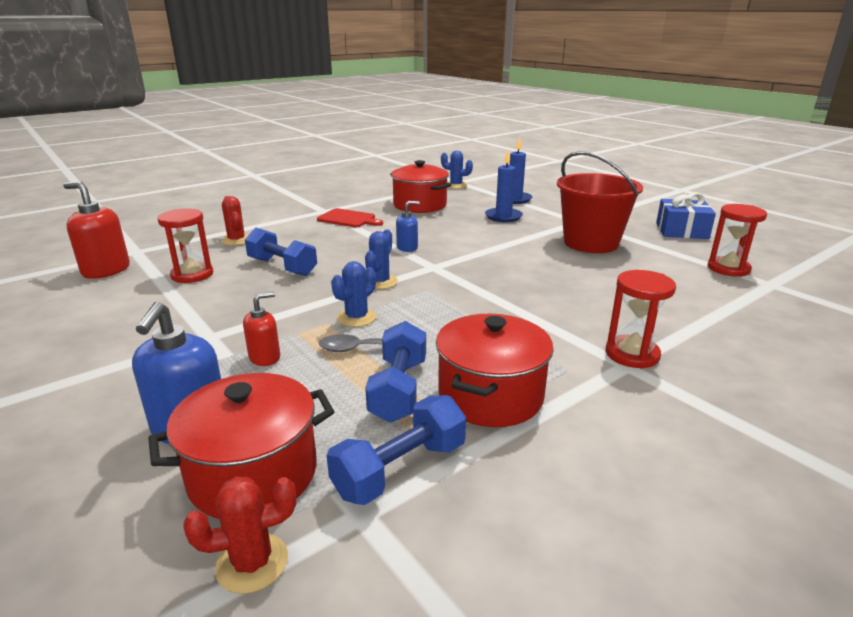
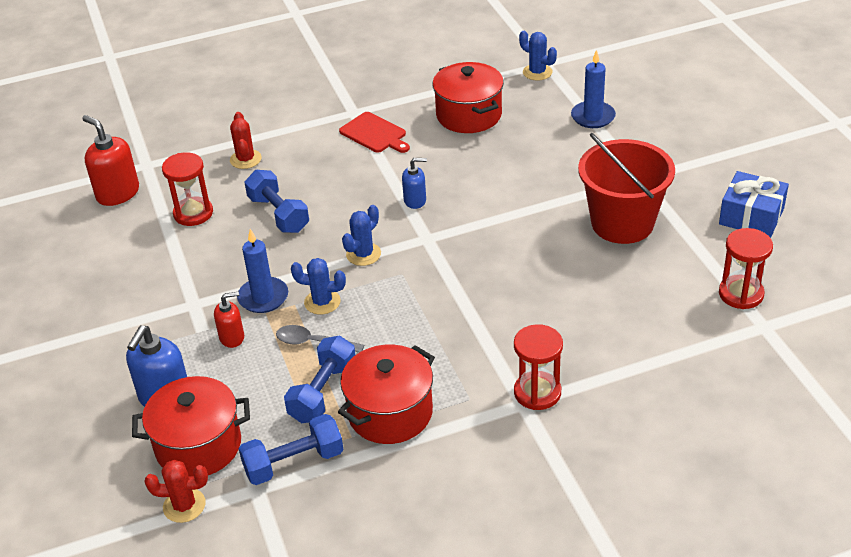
camera: 20 degrees right, 15 degrees up
(356, 317) = (322, 302): blue cactus -> blue cactus turned 45 degrees clockwise
(503, 217) = (555, 155): blue candle -> blue candle (263, 297)

